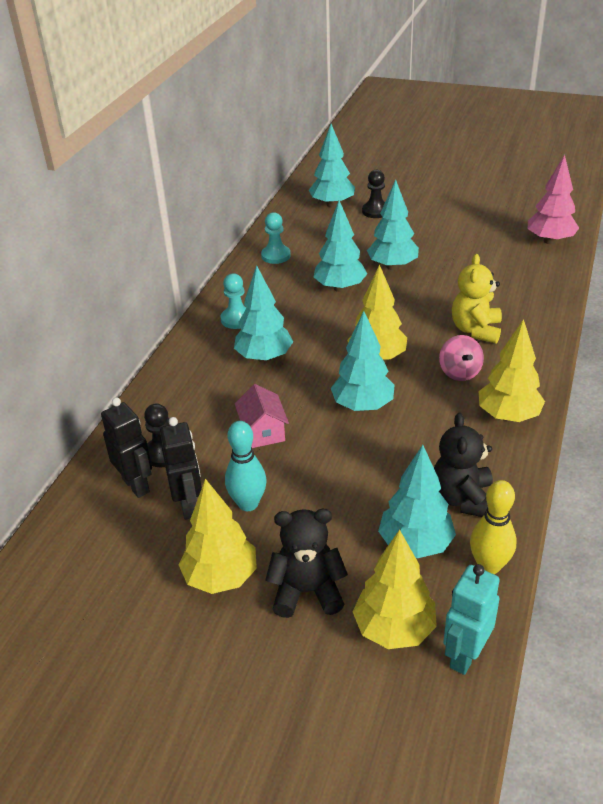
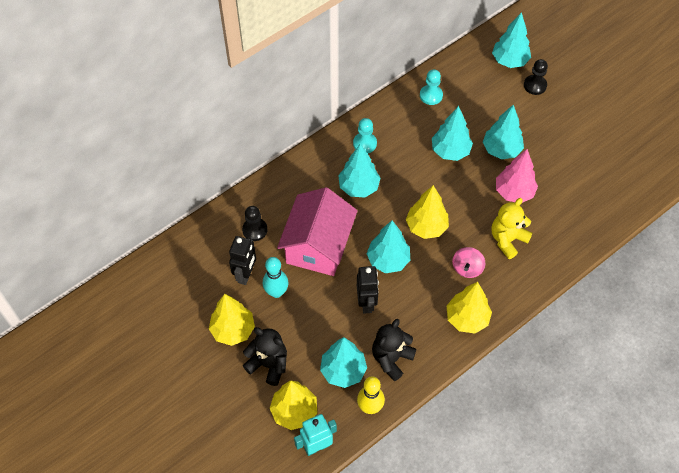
camera: 30 degrees right, 20 degrees up
(136, 485) = (227, 244): black robot -> black robot (366, 303)
(263, 431) = (318, 246): pink house -> pink house, size x2.10
(549, 241) = (635, 186): pink tree -> pink tree (514, 192)

